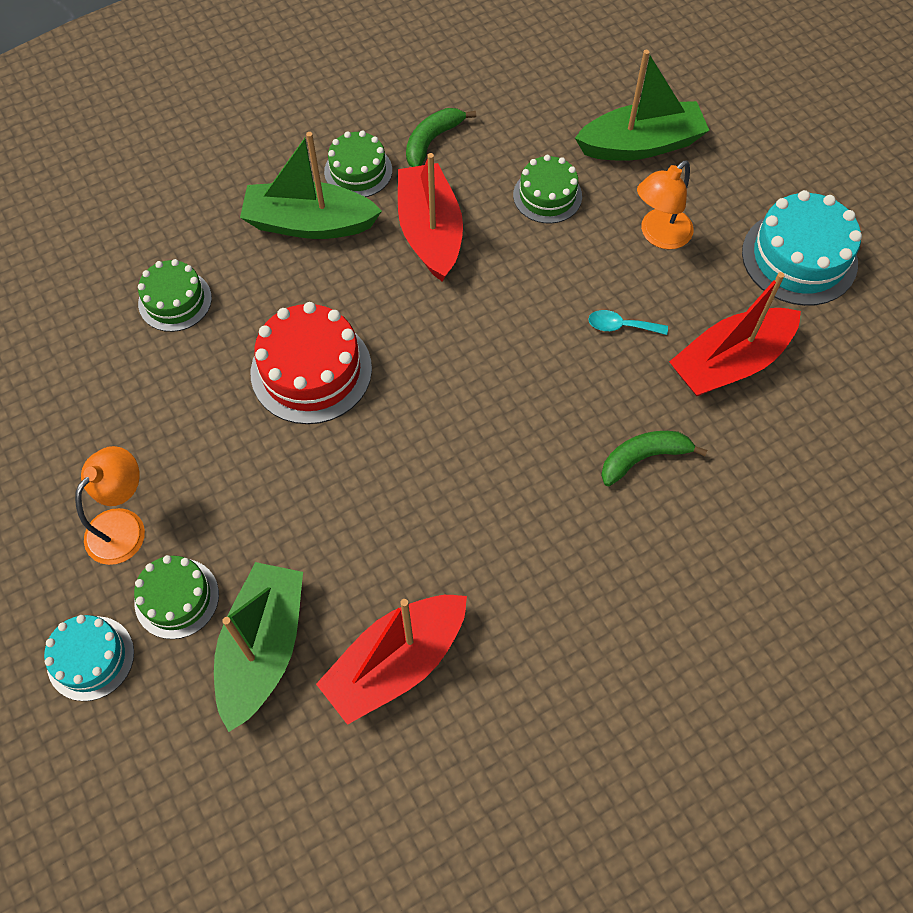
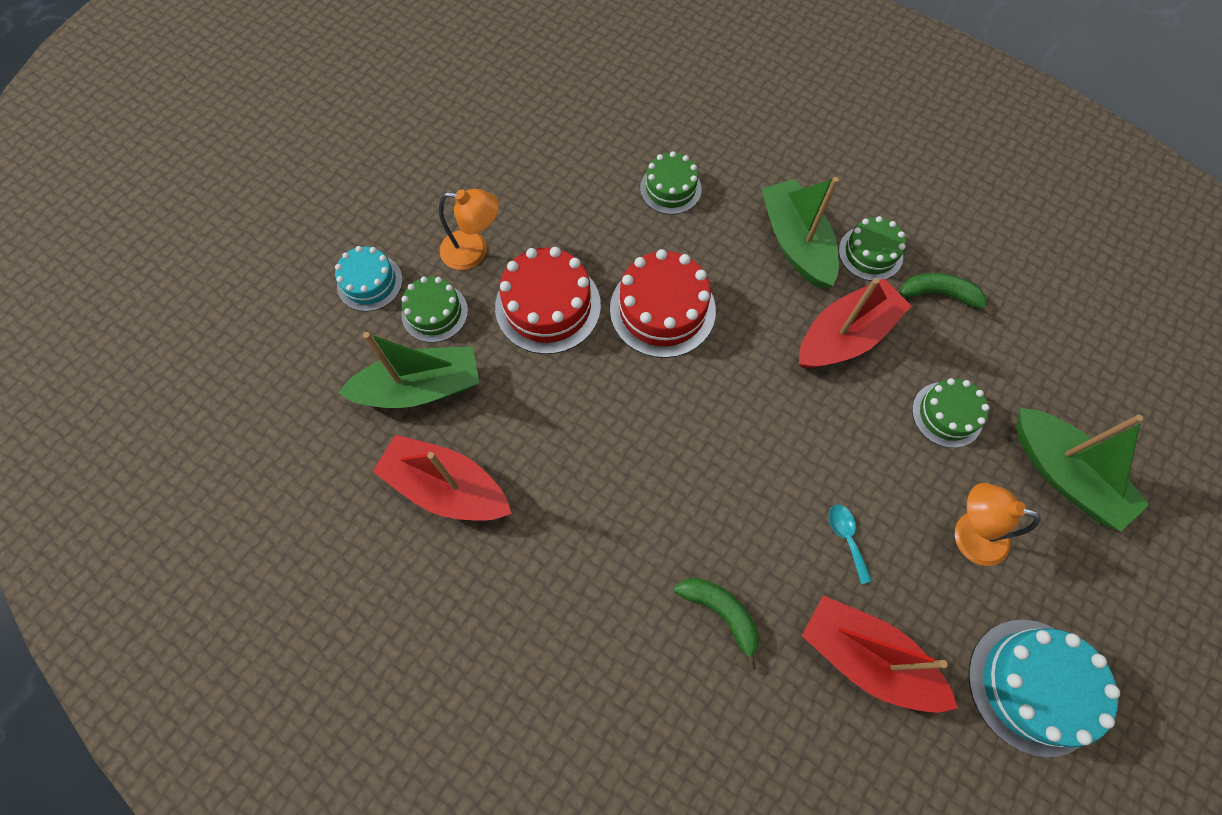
camera: 65 degrees right, 5 degrees up
(241, 476) = (548, 306): none -> red cake

